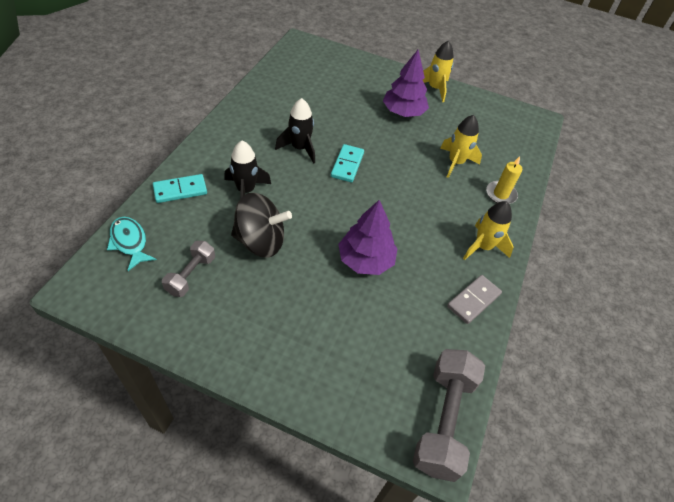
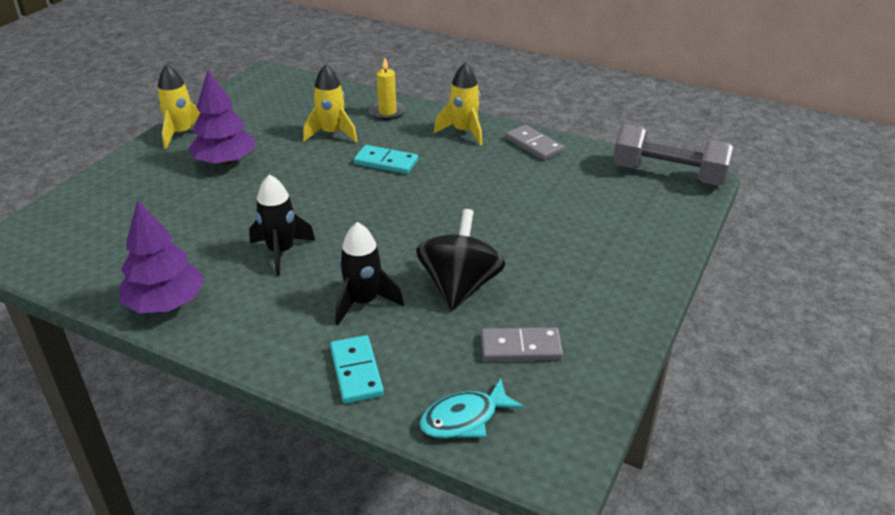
camera: 80 degrees left, 15 degrees down
(191, 275) = (521, 347): grey dumbbell -> grey domino
(347, 165) = (323, 212): turquoise domino -> turquoise domino (386, 162)
(365, 260) = (486, 206): purple tree -> purple tree (166, 303)

